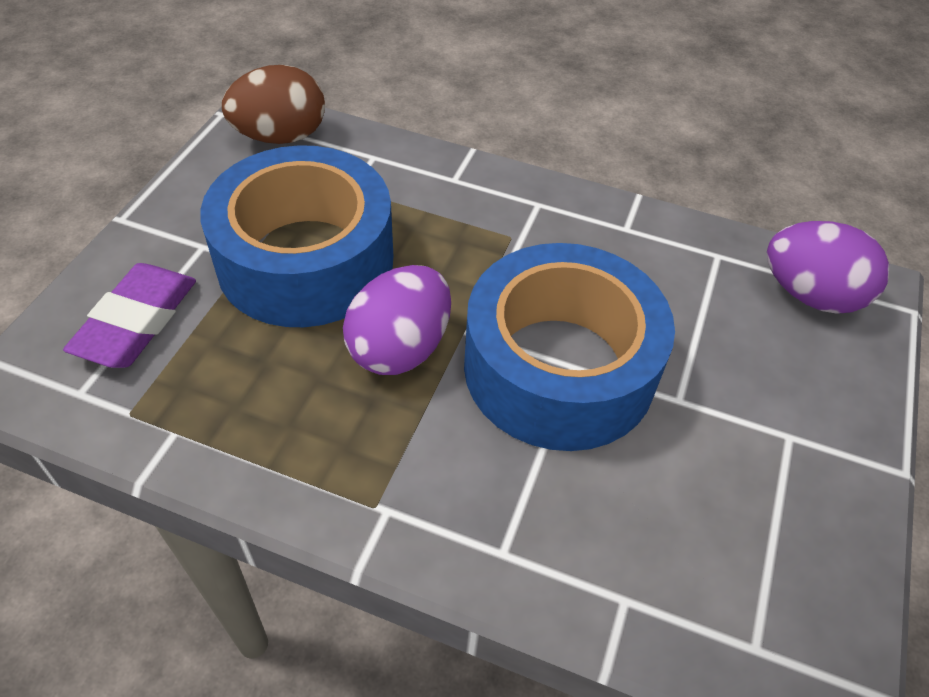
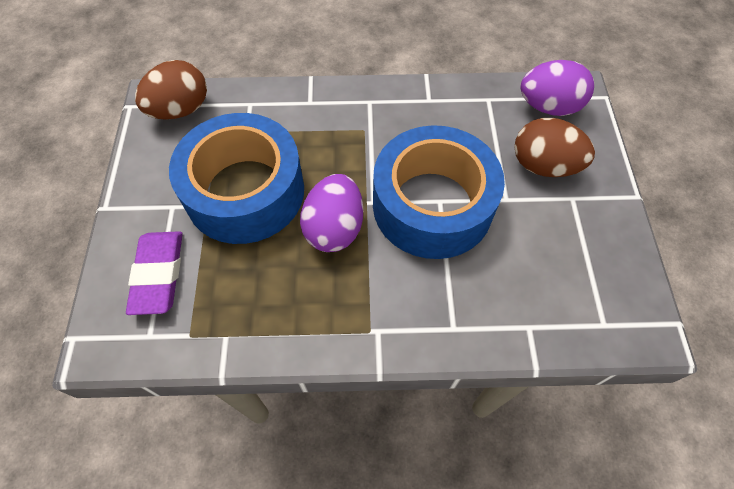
camera: 20 degrees left, 10 degrees up
(763, 374) = (544, 166): none -> brown egg

